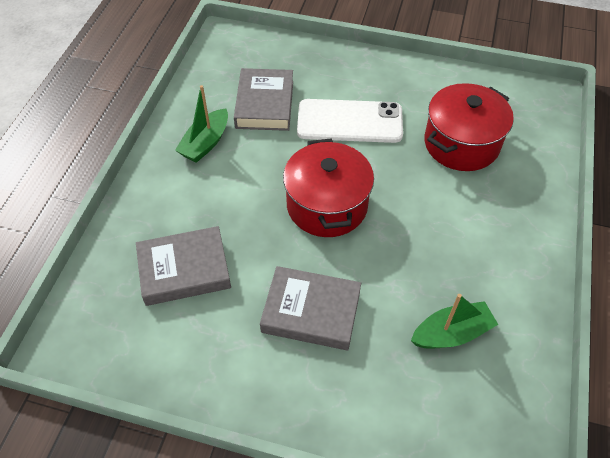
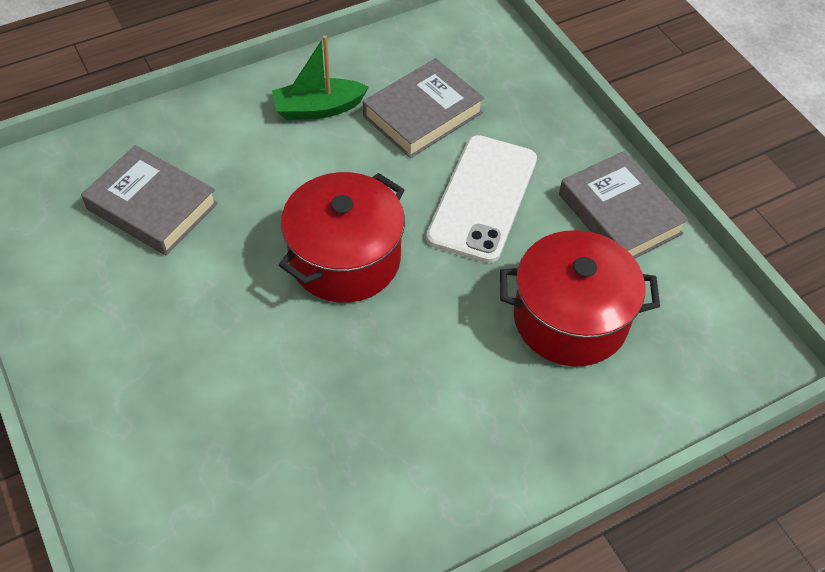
camera: 45 degrees right, 0 degrees up
(311, 311) = (199, 338): grey book -> grey book (619, 214)
(349, 121) = (482, 198): white phone -> white phone turned 60 degrees clockwise
(452, 333) = (288, 480): green boat -> none

